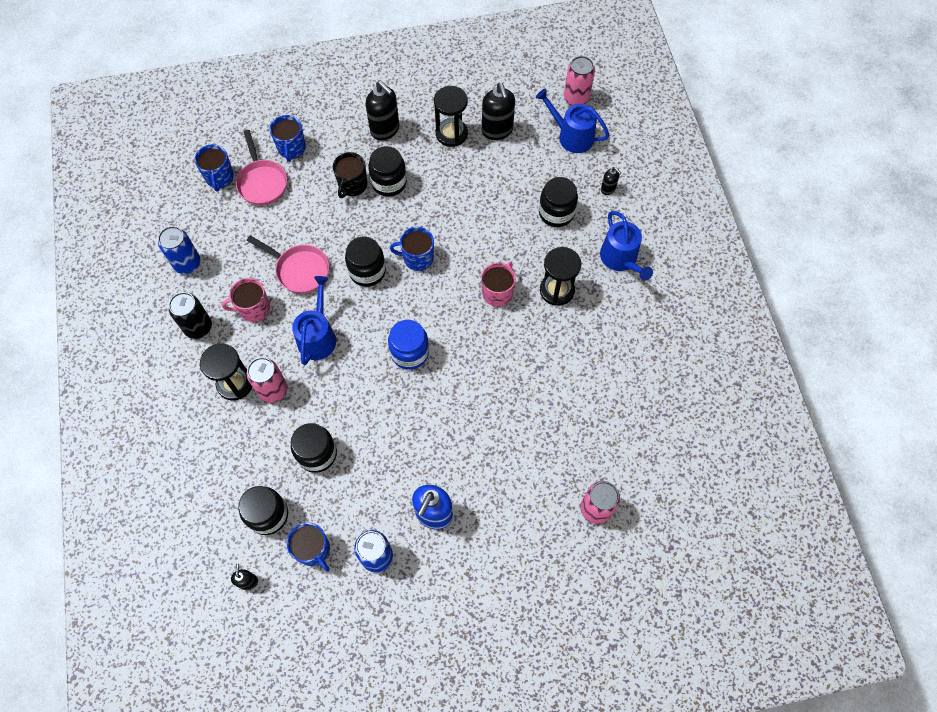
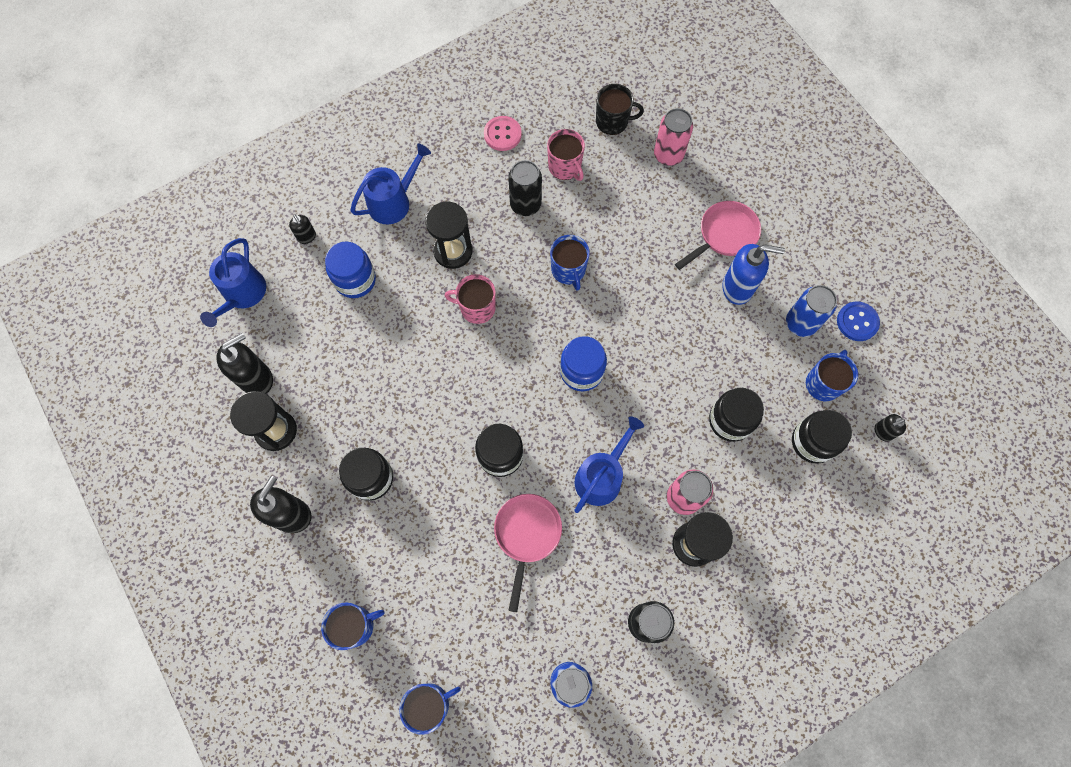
camera: 110 degrees left, 5 degrees up
(253, 309) = (596, 566): pink mug -> pink mug (565, 167)
(262, 182) = (419, 641): pink pan -> pink pan (724, 235)
(318, 336) = (601, 476): blue watering can -> blue watering can turned 135 degrees clockwise
(352, 185) = (388, 521): black mug -> black mug (612, 122)
(356, 611) = (857, 322): none -> blue button
(417, 258) = (463, 406): blue mug -> blue mug (568, 270)
(556, 213) = (355, 280): black jar -> blue jar
(576, 98) = (184, 305): pink can -> none
(583, 362) = (525, 204): none -> black can
(608, 189) = (307, 237): black soap dispenser -> black soap dispenser turned 120 degrees clockwise
(664, 366) = (502, 134): none -> pink button

